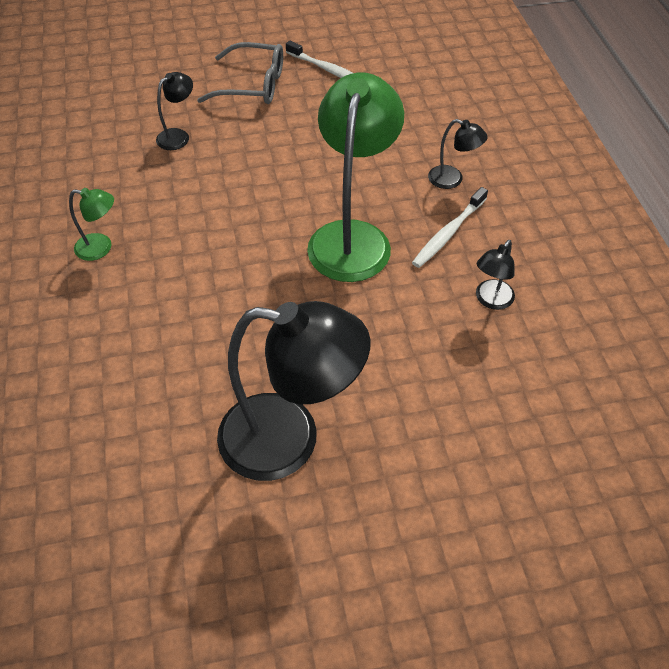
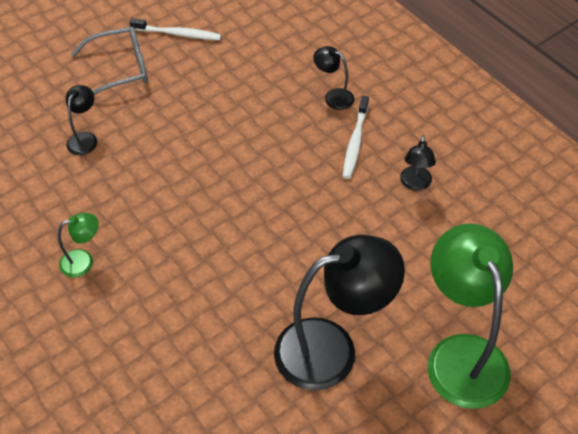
camera: 25 degrees left, 0 degrees up
(352, 237) = (284, 173): green lamp -> green lamp (461, 354)
(452, 180) = (333, 96): black lamp -> black lamp turned 150 degrees counterclockwise

